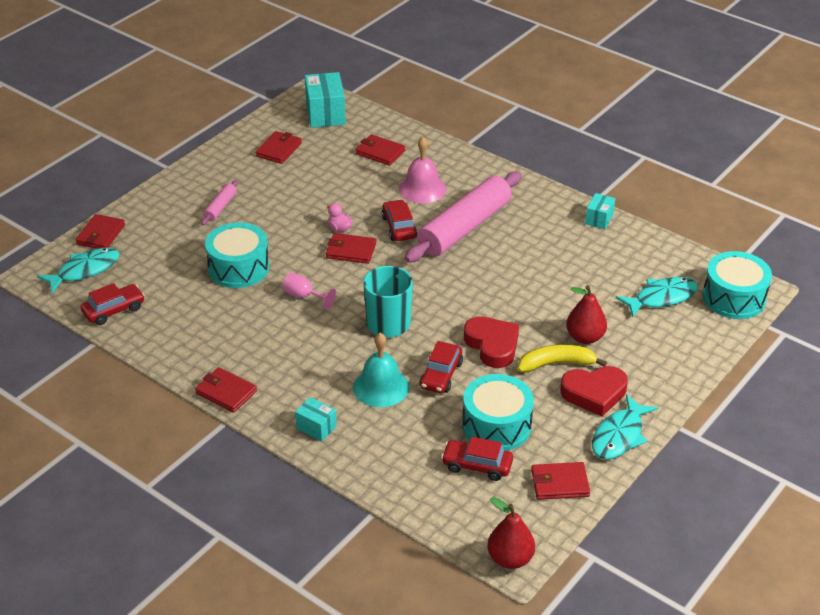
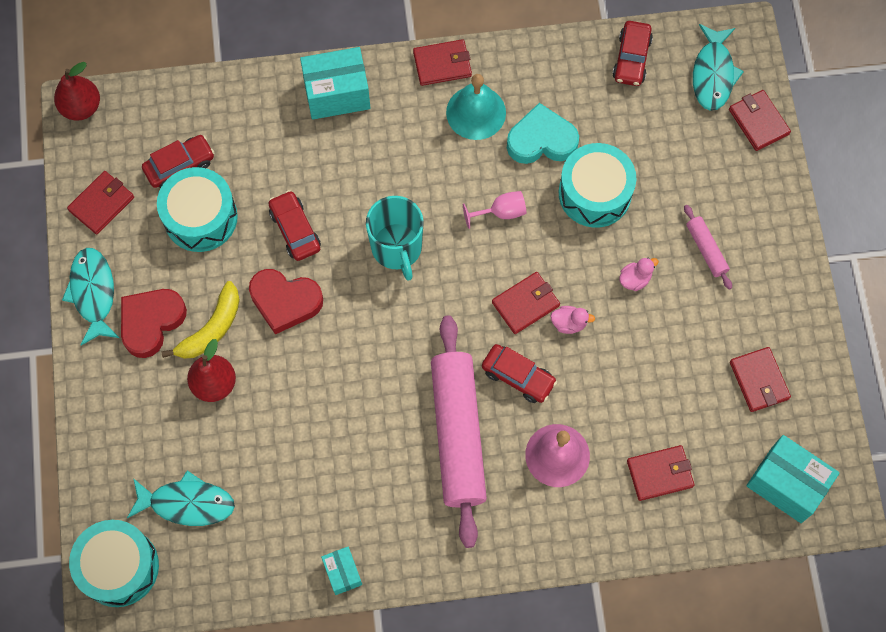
camera: 135 degrees right, 30 degrees up
(228, 311) = (541, 140): none -> turquoise heart
(276, 221) = (635, 279): none -> pink duck
(316, 427) = (337, 94): turquoise box -> turquoise box, size x1.81
(381, 387) = (330, 175): turquoise bell -> turquoise bell (476, 112)
(661, 298) = (187, 503): turquoise fish -> turquoise fish turned 105 degrees counterclockwise

